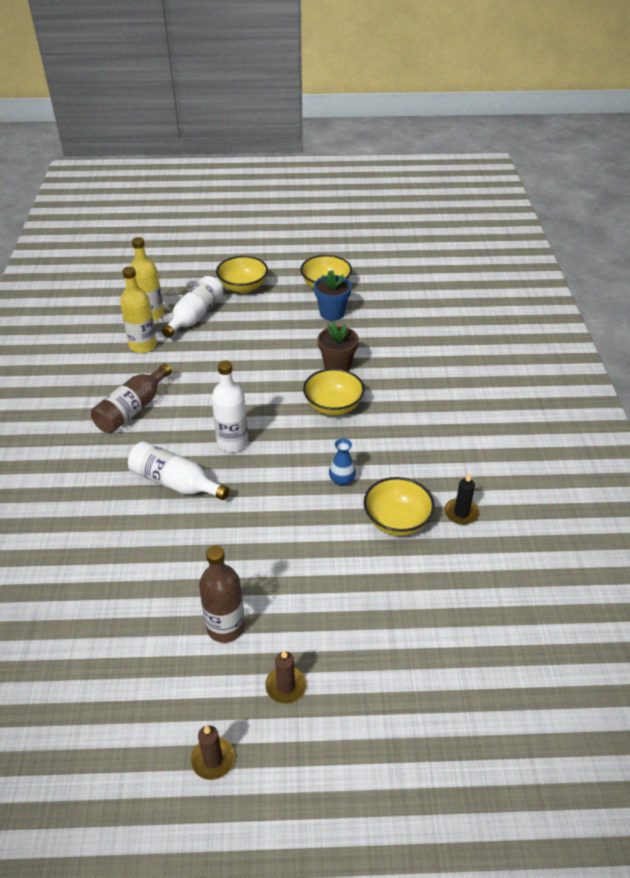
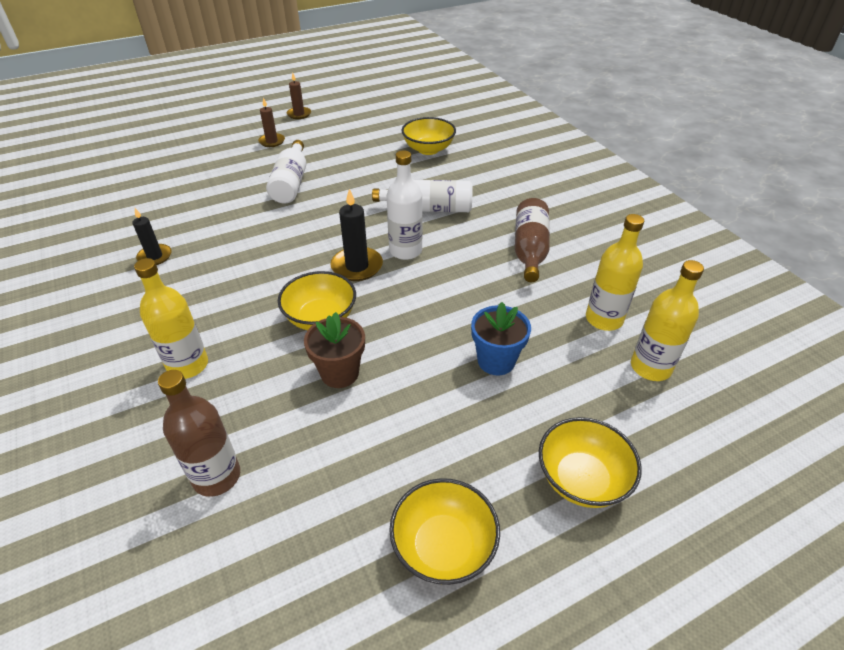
camera: 155 degrees right, 0 degrees up
(195, 316) = (592, 387): white bottle -> white bottle (291, 183)
(225, 627) = (325, 152): brown bottle -> brown bottle (216, 476)
(282, 440) = (357, 266): none -> black candle
(332, 313) = (396, 475): blue flower pot -> blue flower pot (496, 361)
(342, 480) = (280, 250): blue vase -> none
(397, 521) = (217, 235): yellow bowl -> yellow bowl (428, 149)
(437, 401) = (188, 365): none -> yellow bottle

